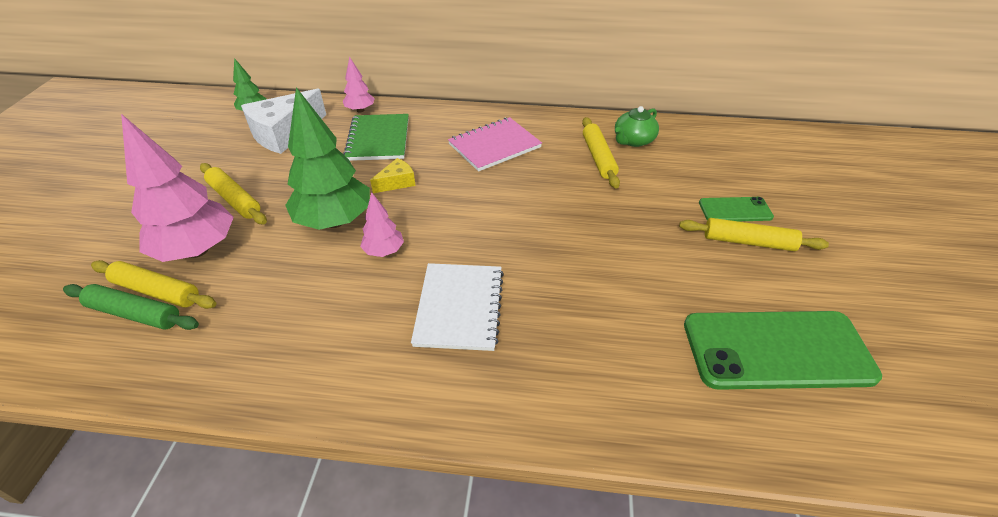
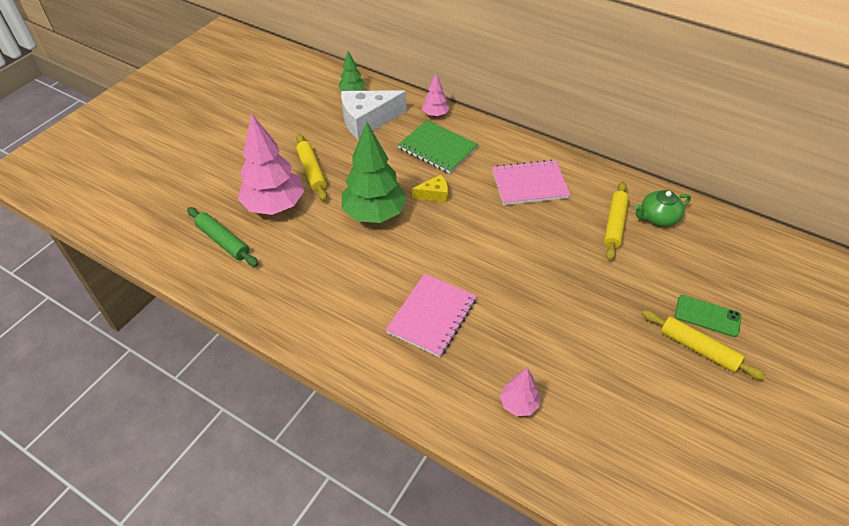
camera: 25 degrees right, 5 degrees up
(157, 291) = (240, 229): yellow rolling pin -> none
(378, 139) = (437, 148): green notebook -> green notebook turned 75 degrees counterclockwise
(384, 251) = (399, 251): pink tree -> pink tree (518, 404)
(459, 307) = (432, 316): white notebook -> pink notebook
(777, 350) = (655, 442): green phone -> none

